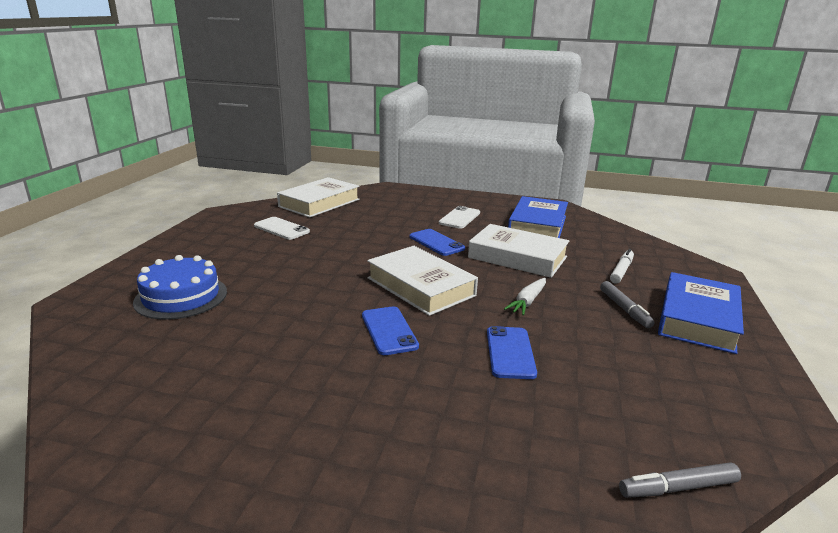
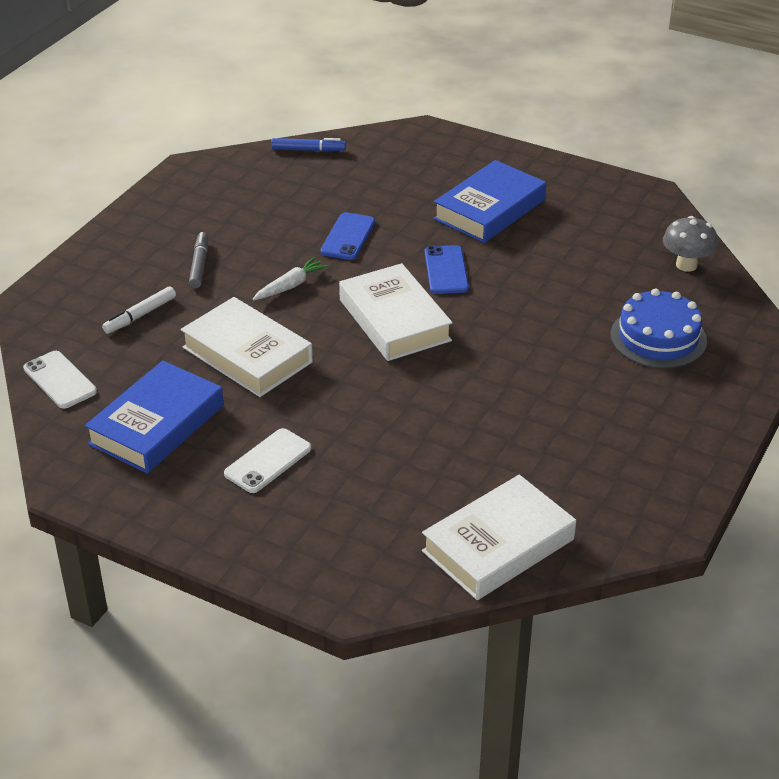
camera: 165 degrees left, 15 degrees up
(107, 368) = (686, 265): none -> grey mushroom
(281, 229) = (561, 463): white phone -> white phone (60, 380)
(436, 243) = (338, 399): blue phone -> none
(678, 488) = (308, 150): grey marker -> blue marker
(698, 319) = (140, 246): blue book -> blue book (489, 209)

